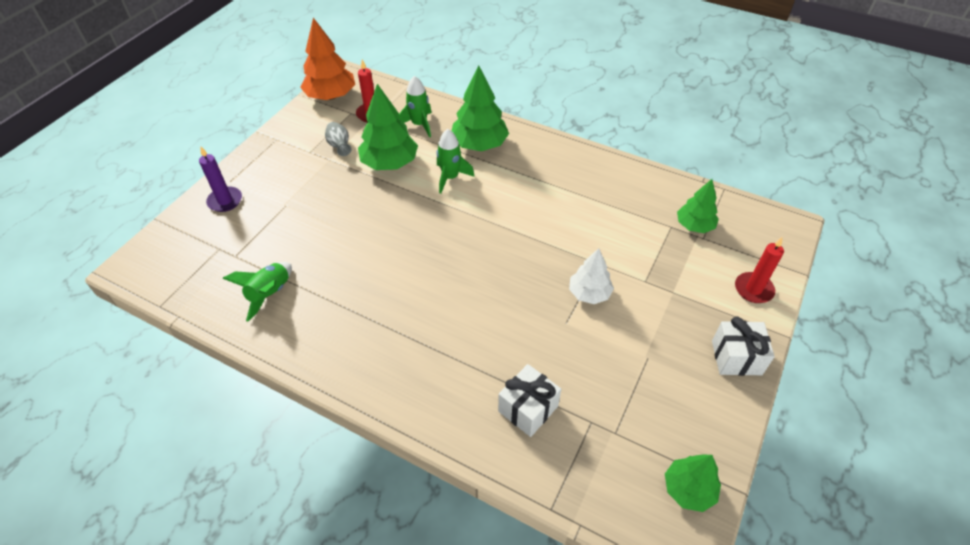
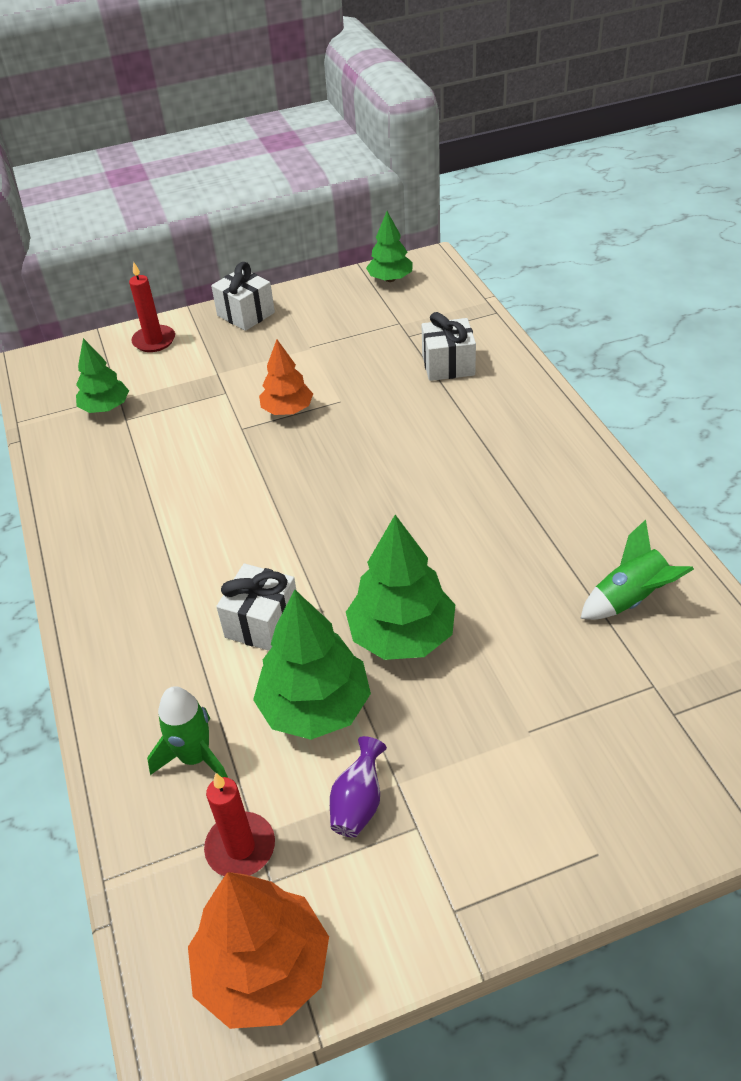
camera: 135 degrees left, 5 degrees down
(225, 201) = (625, 808): purple candle -> none
(339, 146) = (358, 803): grey vase -> purple vase
(450, 178) = (262, 623): green rocket -> white gift
(479, 144) = (162, 652): green tree -> green tree (402, 635)
(589, 293) = (287, 410): white tree -> orange tree

